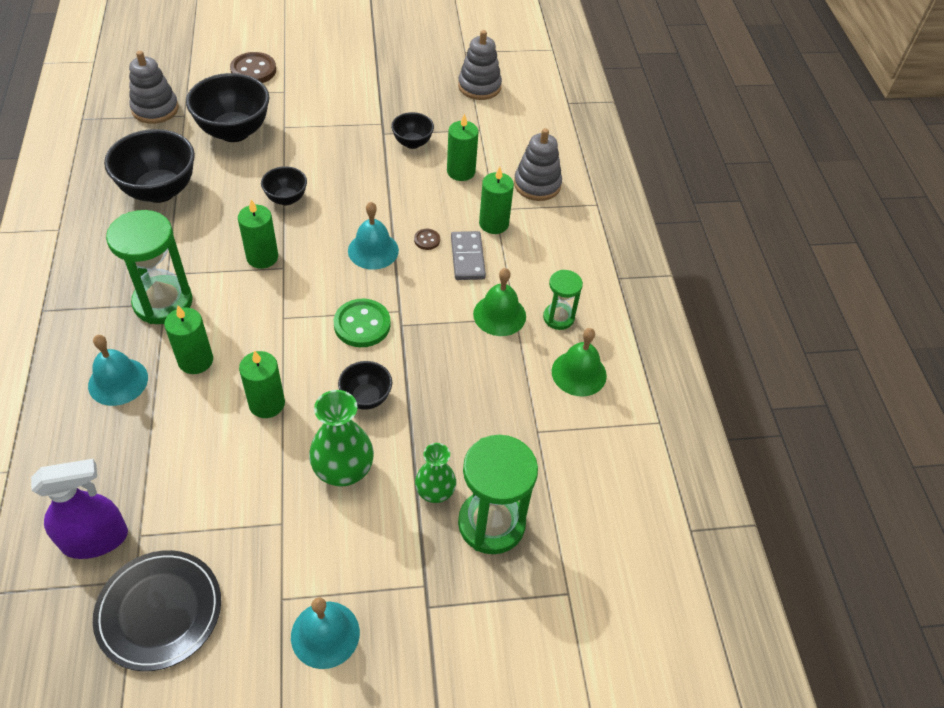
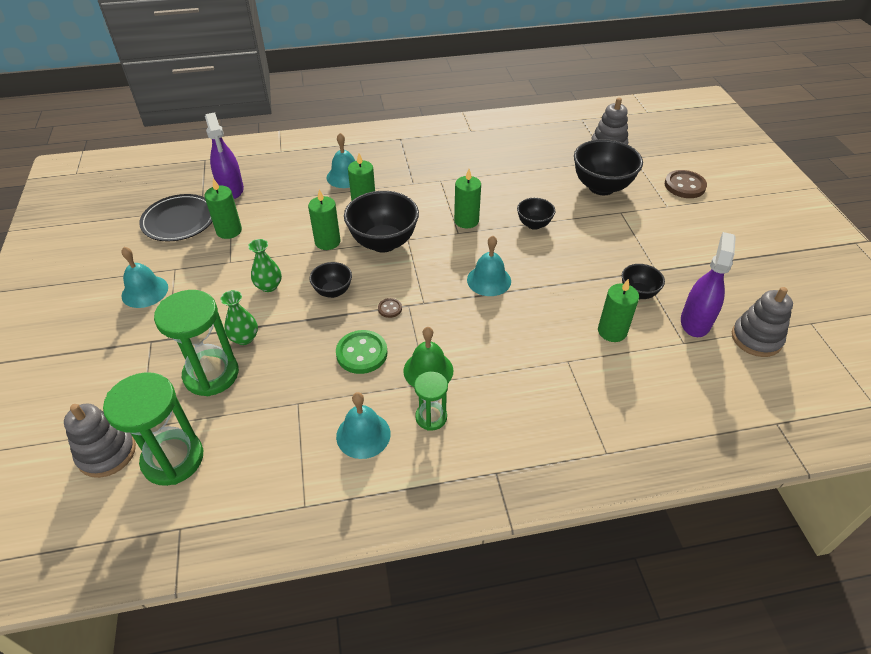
camera: 90 degrees right, 5 degrees down
(159, 191) = (520, 163): black bowl -> black bowl (383, 242)
(163, 302) = (414, 183): green hourglass -> green hourglass (173, 459)
(343, 470) = (269, 286): green vase -> green vase, size x0.65
(362, 325) = (405, 282): green button -> green button (362, 353)
(427, 240) = (510, 313): brown button -> brown button (390, 308)
(455, 116) = (695, 322): none -> purple spray bottle
(467, 258) = (495, 343): grey domino -> none
(493, 223) = (546, 361): green candle -> green candle (229, 231)
(537, 184) = (617, 395): grey stacking toy -> grey stacking toy (107, 453)
(579, 373) = (363, 435): green bell -> turquoise bell

